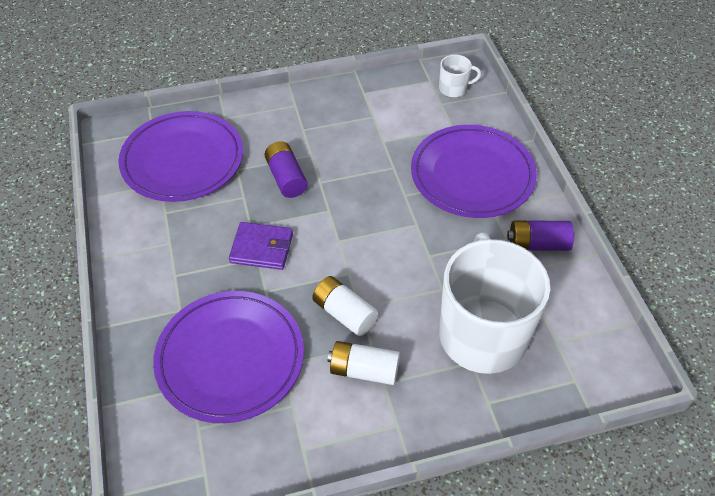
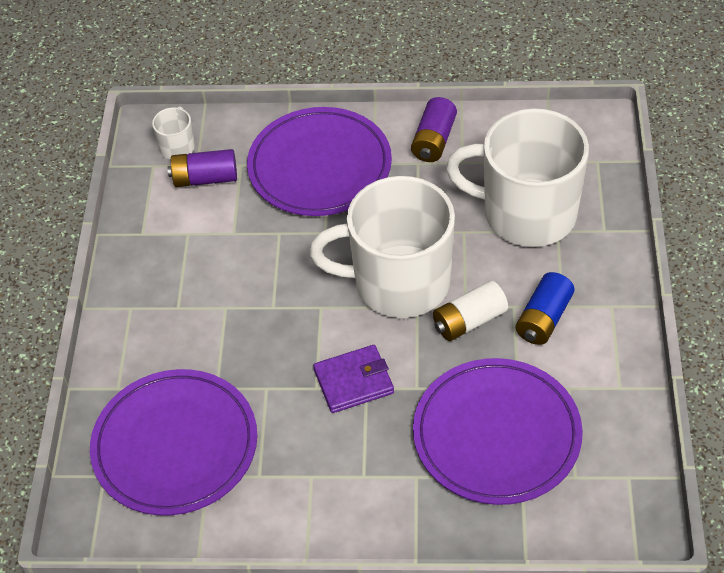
camera: 70 degrees left, 0 degrees up
(262, 248) = (354, 381): purple wallet -> purple wallet turned 45 degrees clockwise
(286, 178) = (253, 339): purple battery -> purple battery (205, 178)
(364, 370) = (543, 319): white battery -> blue battery
(369, 255) = (398, 283): none -> white mug

